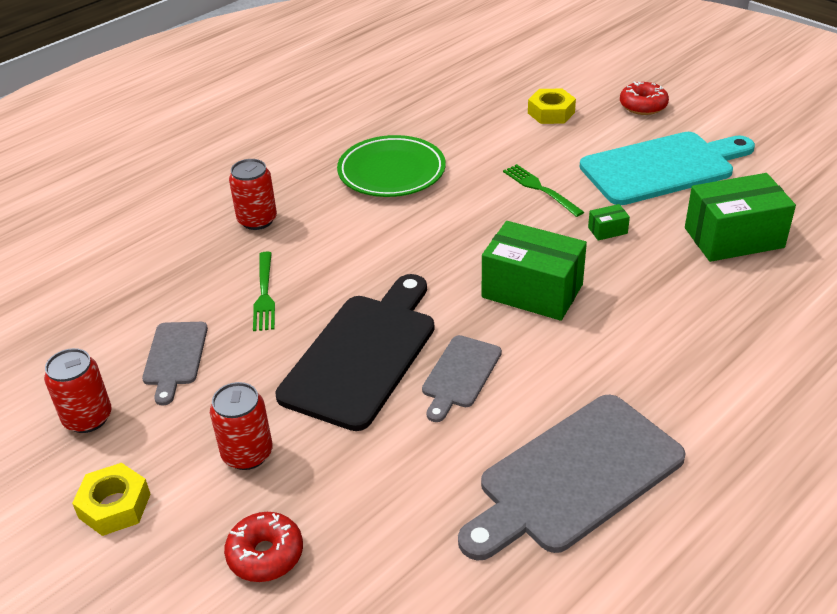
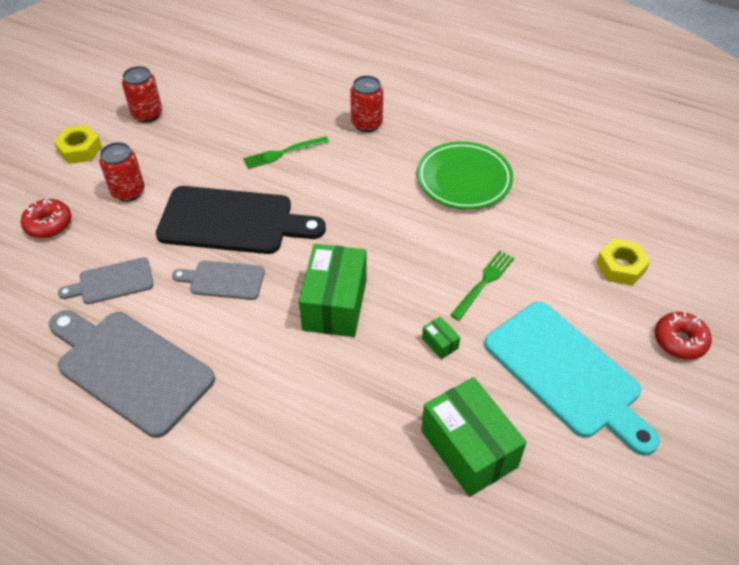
camera: 70 degrees right, 10 degrees up
(175, 357) = (208, 132): grey cutting board -> grey cutting board (112, 282)

